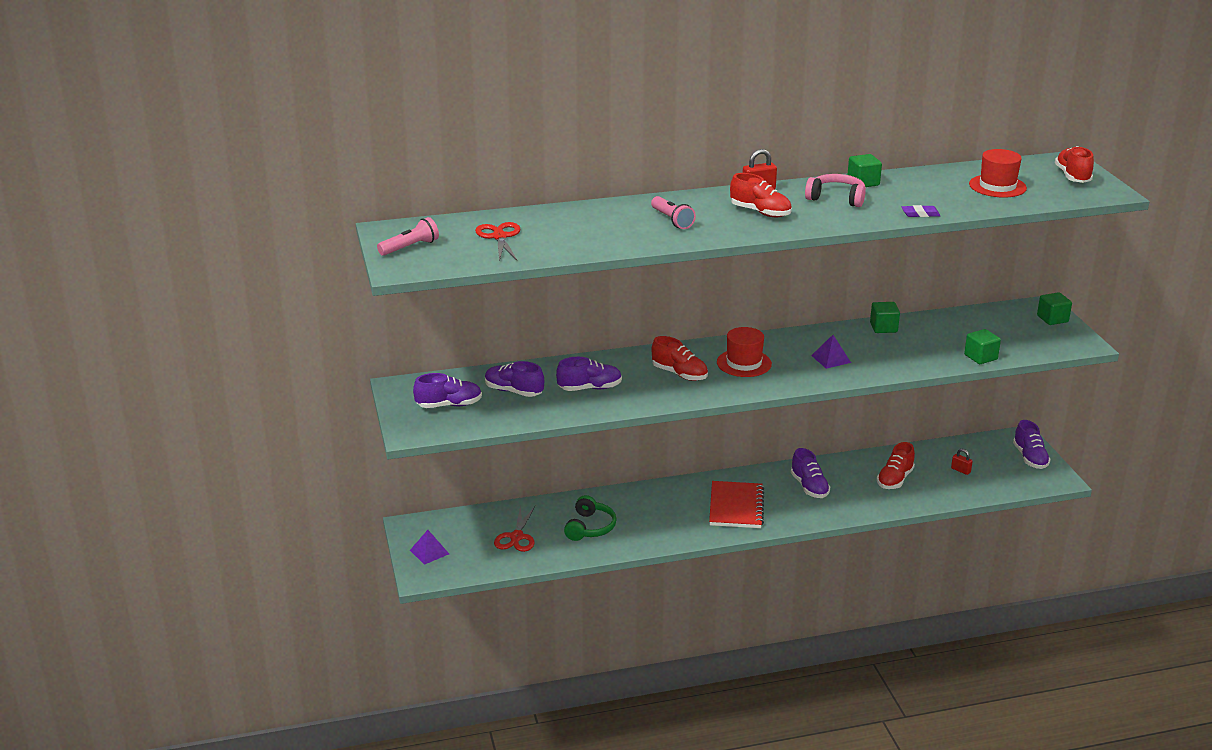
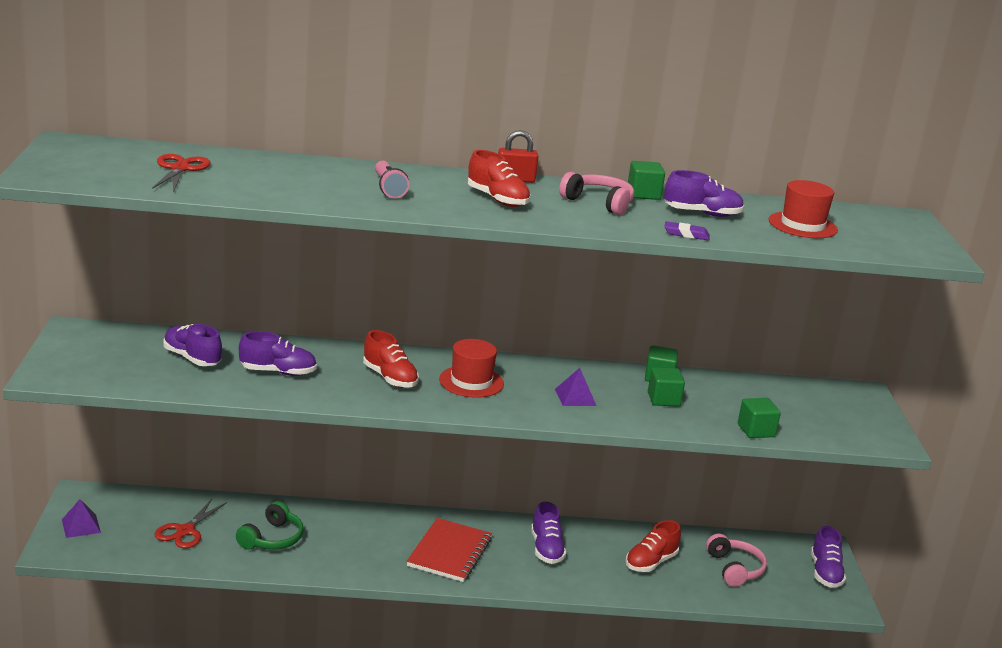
camera: 10 degrees right, 5 degrees down
(410, 247) = (72, 160): pink flashlight -> none
(449, 405) = (110, 358): purple shoe -> purple shoe (702, 214)
(960, 470) = (734, 569): red padlock -> pink headphones
(1052, 319) = (868, 407): green cube -> green cube (663, 399)
(1072, 176) = (902, 232): red shoe -> none

